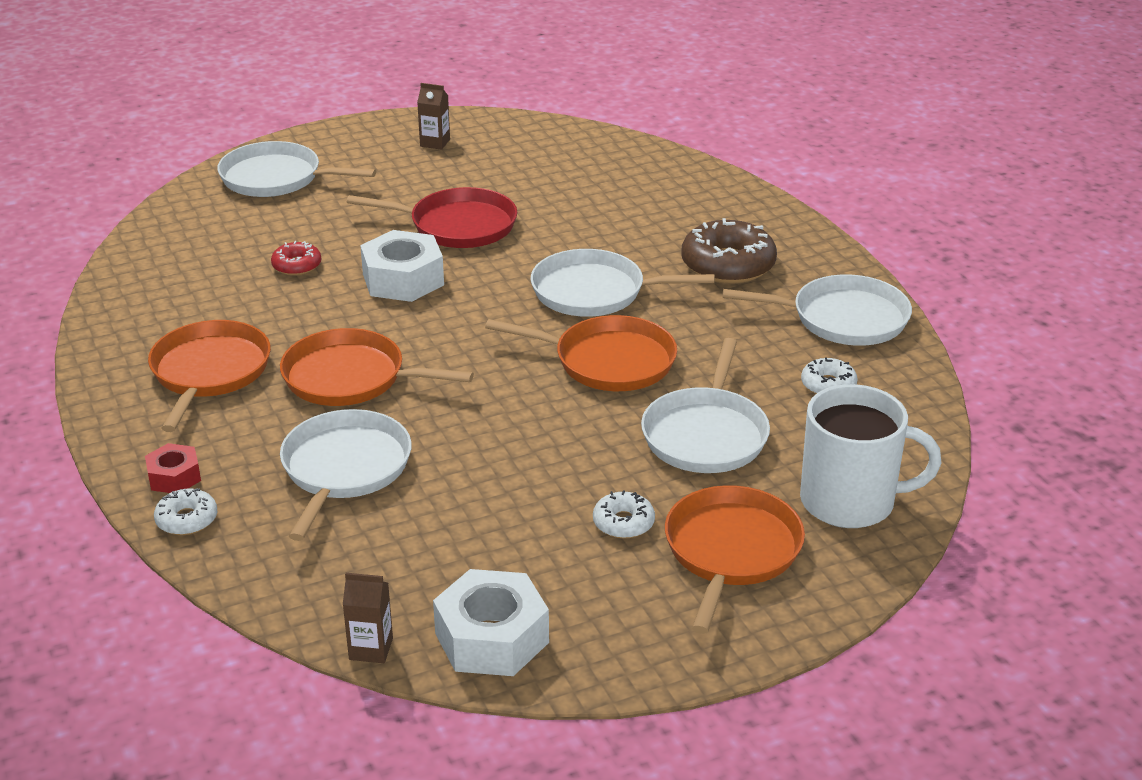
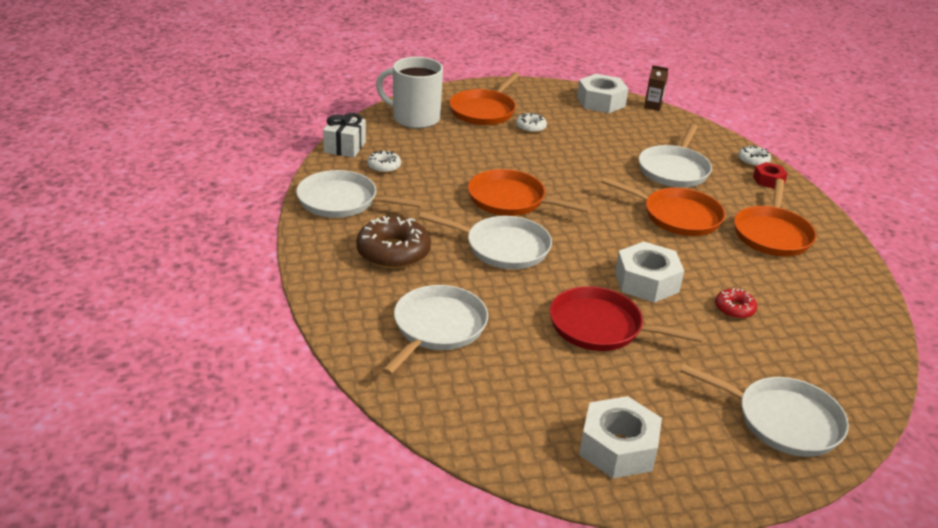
camera: 170 degrees left, 0 degrees up
(435, 143) = (618, 448): brown carton -> white nut
(706, 435) = (470, 154): white pan -> white pan (437, 328)
(917, 411) = (345, 147): none -> white gift

